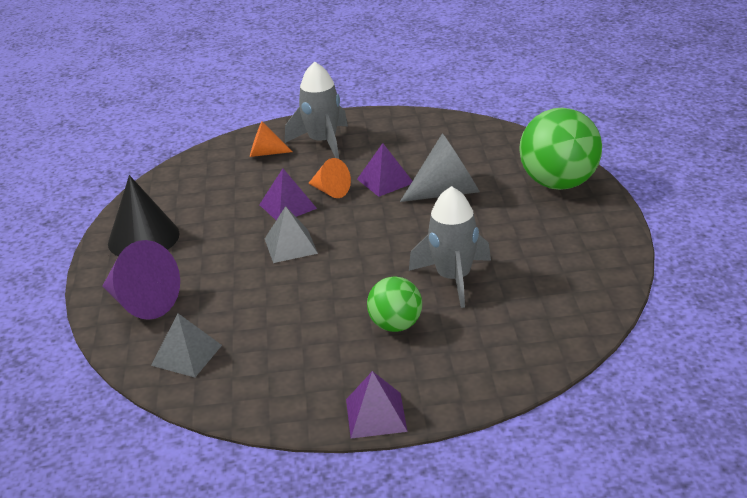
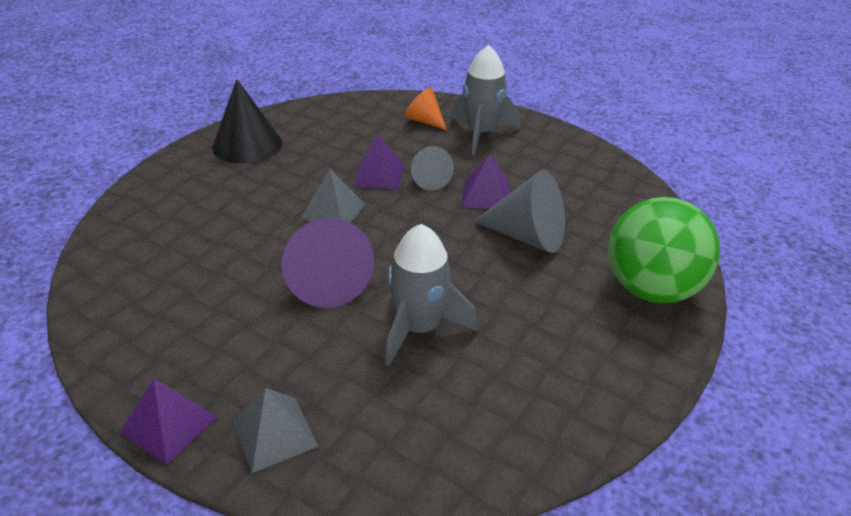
camera: 35 degrees right, 5 degrees up
(142, 302) = (172, 196): purple cone -> purple cone (327, 281)
(186, 355) = (133, 260): grey pyramid -> grey pyramid (274, 433)
(330, 191) = (429, 180): orange cone -> grey cone
(396, 325) = (308, 342): green ball -> none

